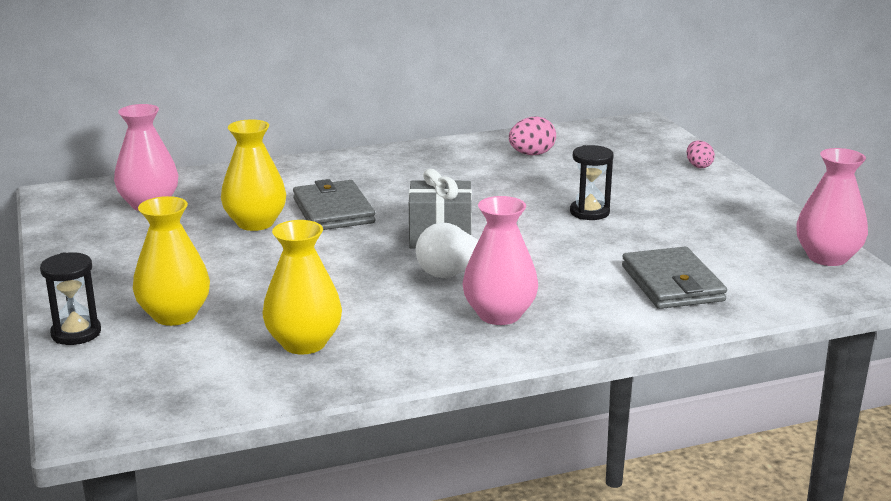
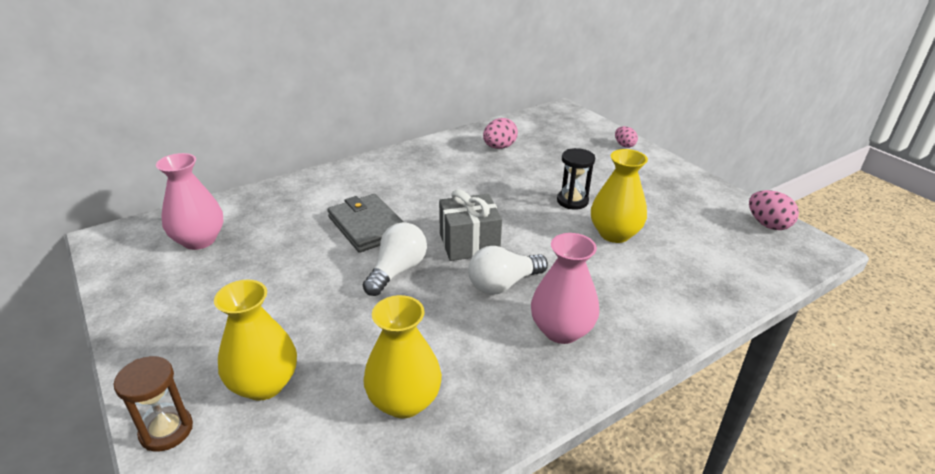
camera: 15 degrees left, 10 degrees up
(76, 333) = (166, 430): black hourglass -> brown hourglass
(255, 223) = (304, 250): yellow vase -> yellow vase (614, 234)
(347, 250) = (397, 270): none -> white light bulb
(672, 284) = (676, 270): grey wallet -> none
(827, 257) = (767, 224): pink vase -> pink egg

